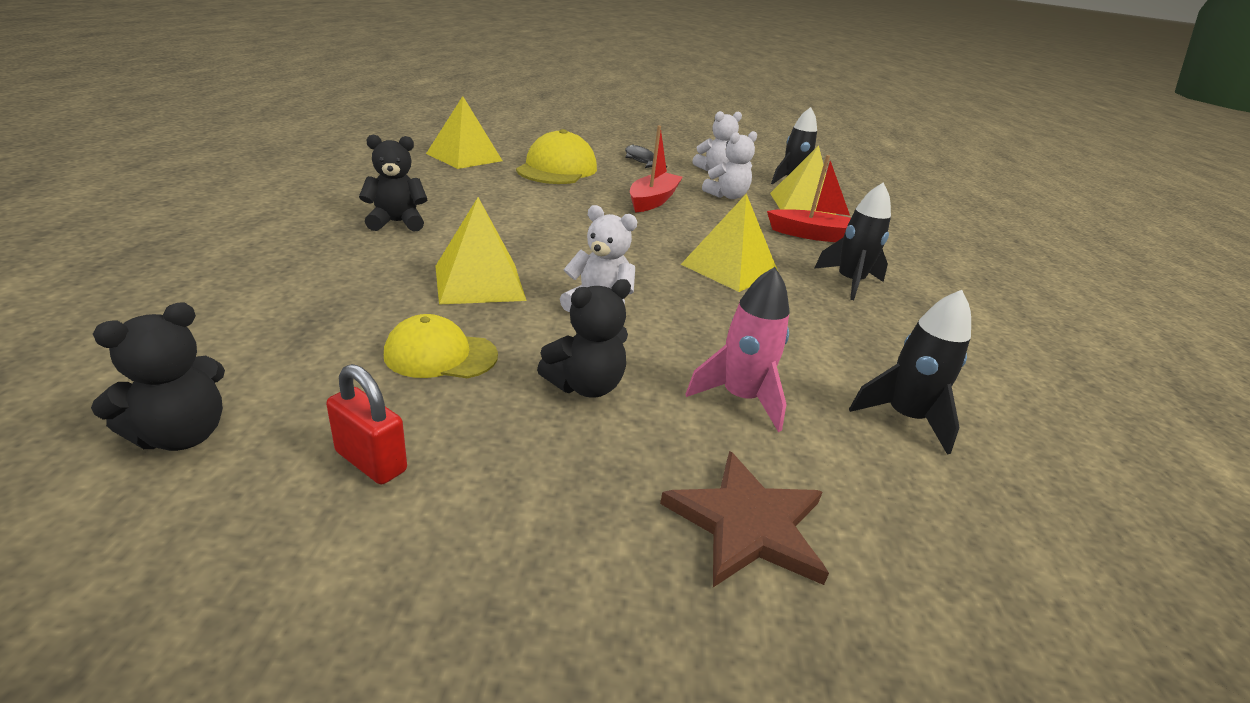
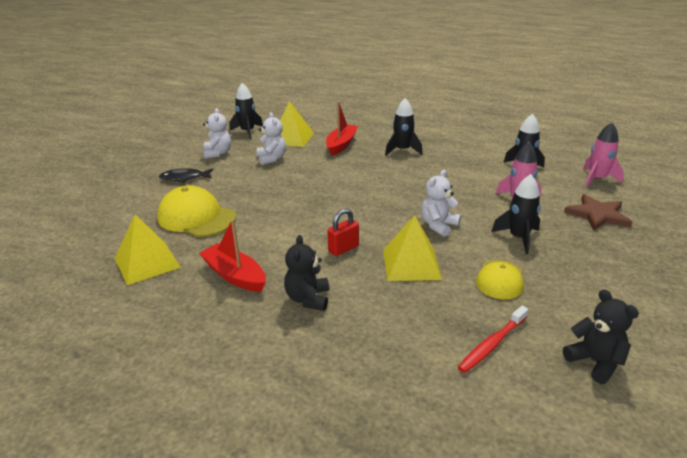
camera: 70 degrees left, 0 degrees up
(269, 336) = (492, 344): none -> red toothbrush
(371, 461) = (593, 299): red padlock -> red padlock (343, 249)
(585, 386) = (518, 238): black teddy bear -> black rocket
(653, 200) = (276, 186): red boat -> red boat (234, 275)
(729, 268) = (387, 179): yellow pyramid -> none
(970, 556) = (597, 179): none -> pink rocket

